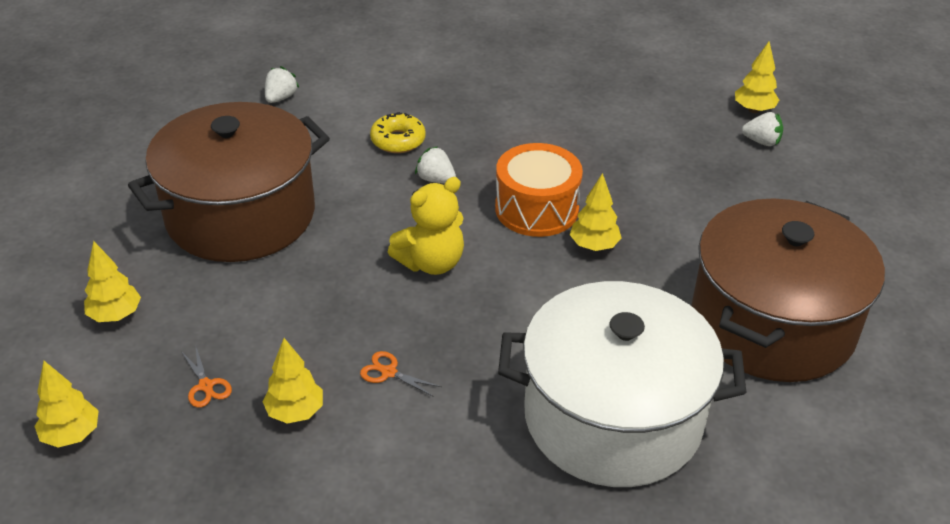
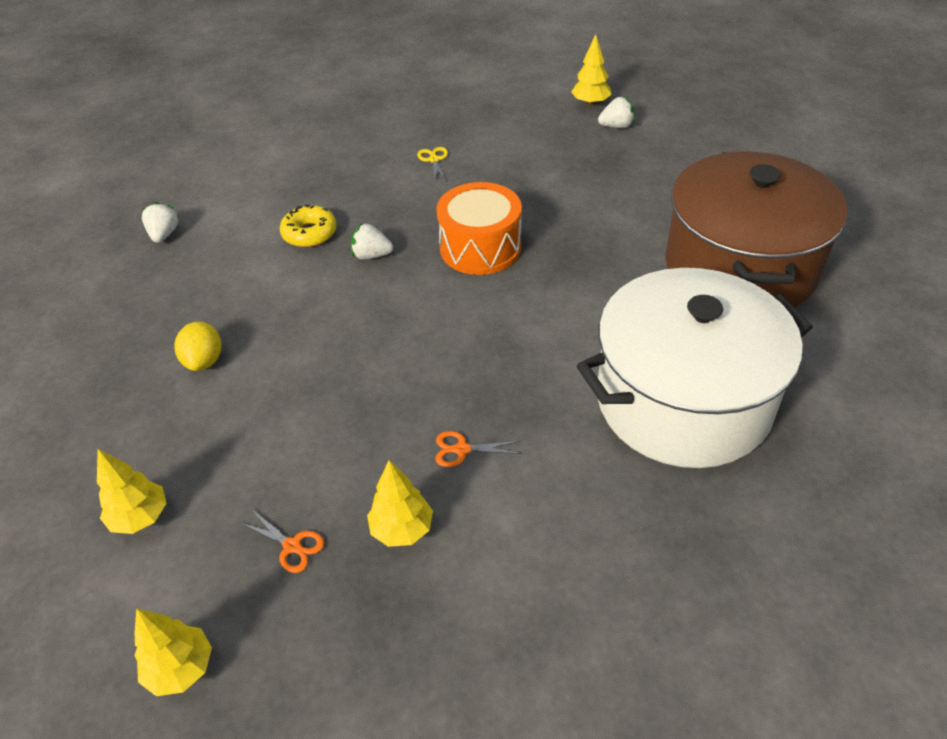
camera: 25 degrees left, 5 degrees up
(241, 215) = (204, 361): brown pot -> yellow lemon
(431, 262) = (424, 331): yellow teddy bear -> none
(556, 113) = (434, 160): none -> yellow scissors
(594, 246) = (553, 260): yellow tree -> none

